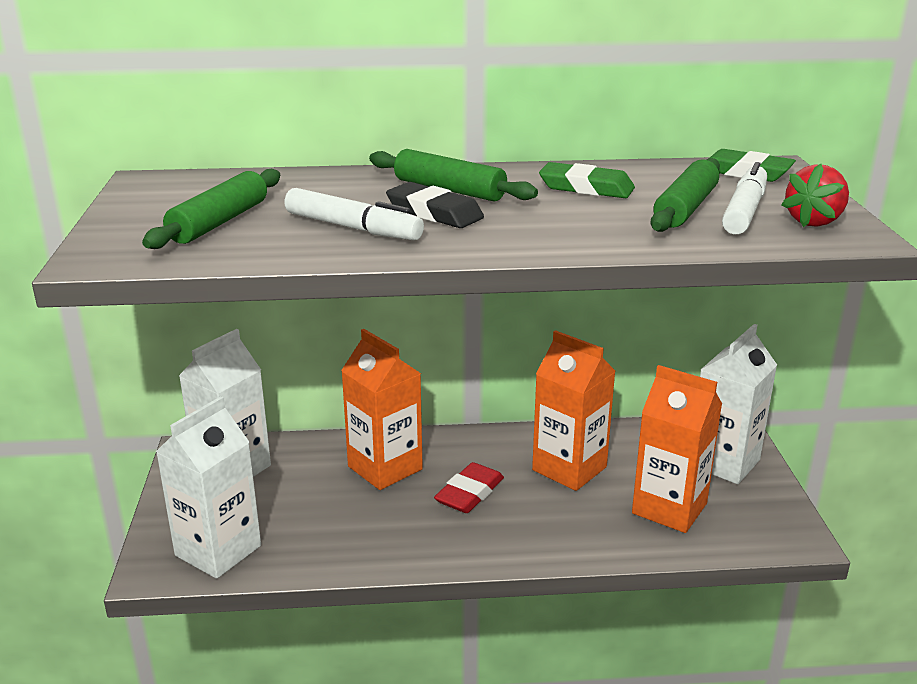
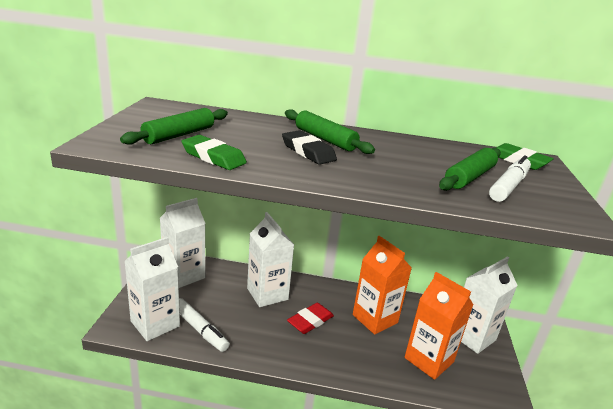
camera: 10 degrees right, 0 degrees up
(353, 228) = (253, 152): white marker -> white marker (200, 329)
(385, 468) = (267, 294): orange carton -> white carton
(586, 188) = (410, 153): green eraser -> green eraser (213, 157)
(814, 221) = (555, 202): red strawberry -> none

